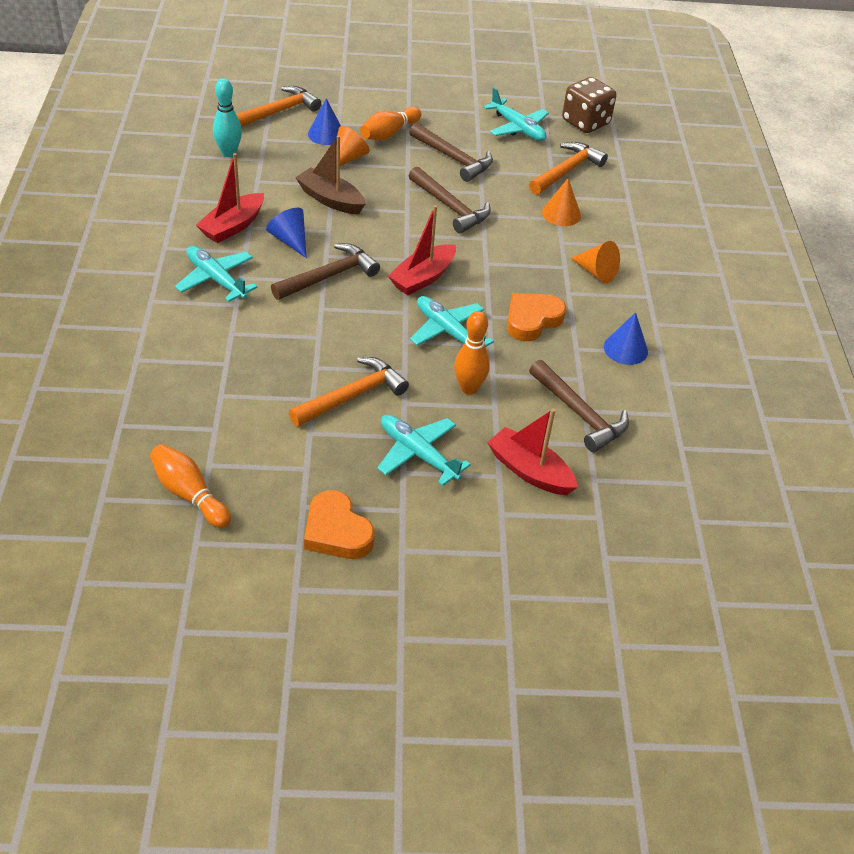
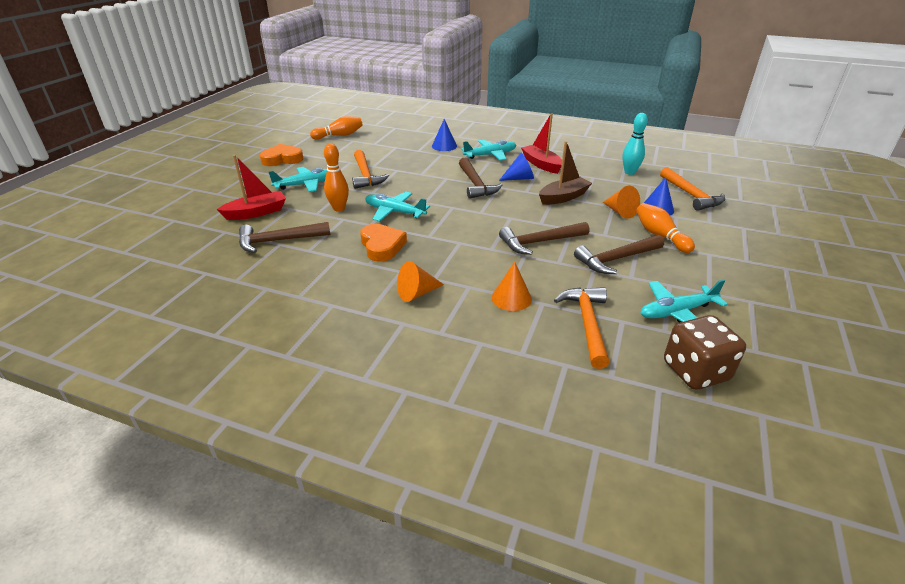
camera: 115 degrees right, 10 degrees down
(423, 278) = (456, 214): red boat -> none
(448, 332) = (394, 212): turquoise plane -> turquoise plane turned 135 degrees counterclockwise
(567, 171) = (587, 323): orange hammer -> orange hammer turned 150 degrees counterclockwise
(625, 349) = (317, 279): blue cone -> blue cone (444, 146)

